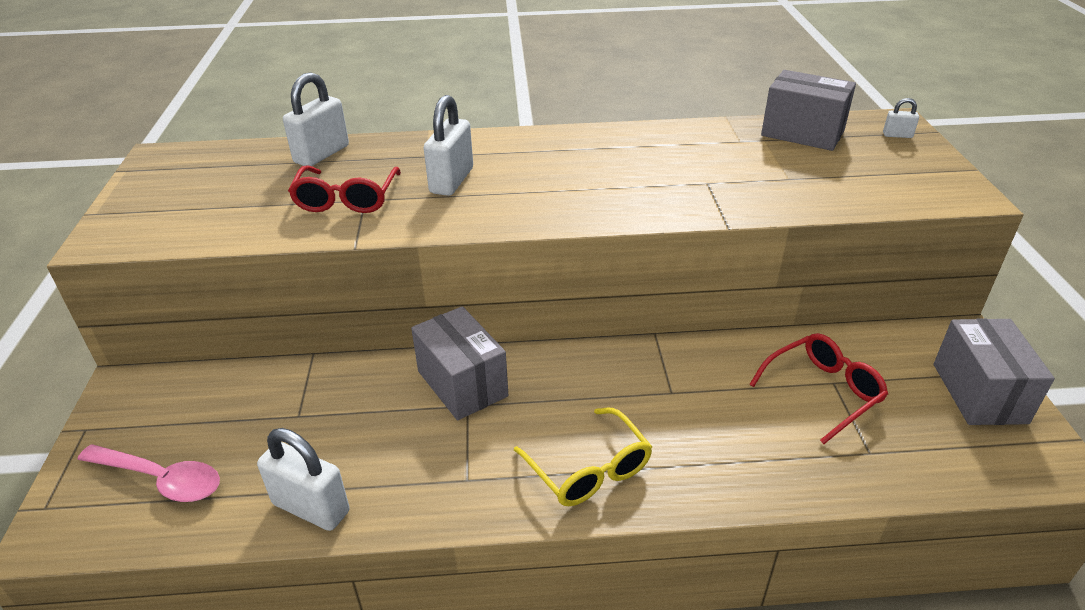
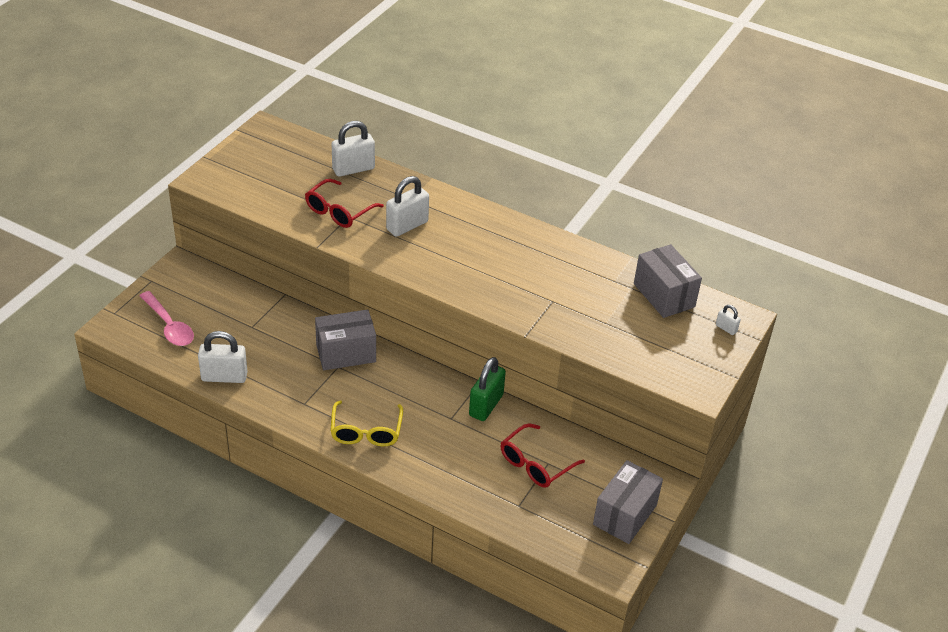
camera: 30 degrees right, 5 degrees up
(311, 507) = (224, 377): white padlock -> white padlock turned 60 degrees counterclockwise
(462, 384) = (346, 353): grey box -> grey box turned 75 degrees clockwise
(692, 356) = (486, 405): none -> green padlock
(823, 391) = (535, 464): red glasses -> red glasses turned 135 degrees clockwise

